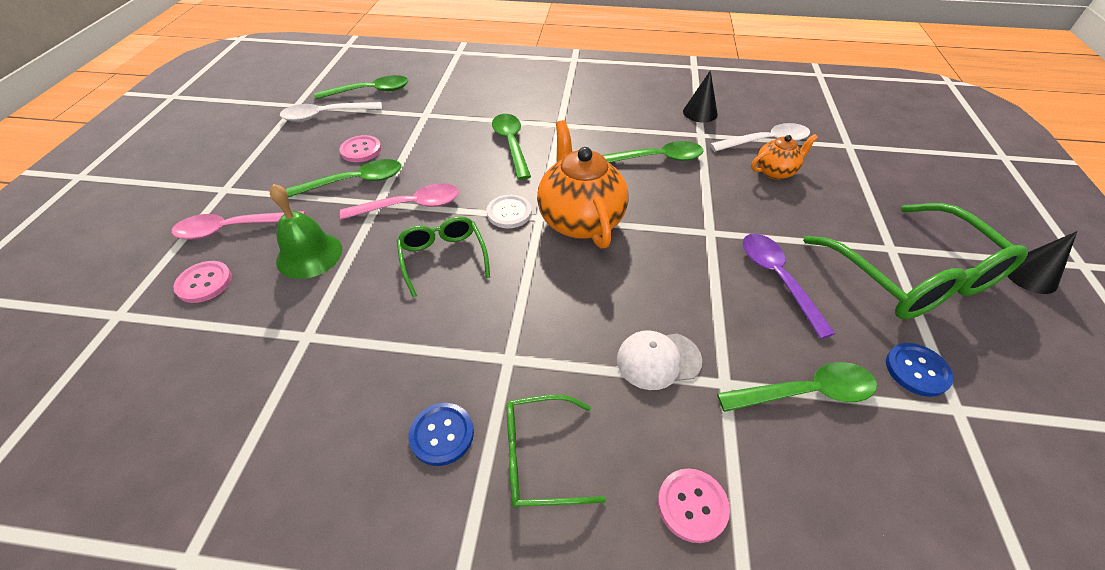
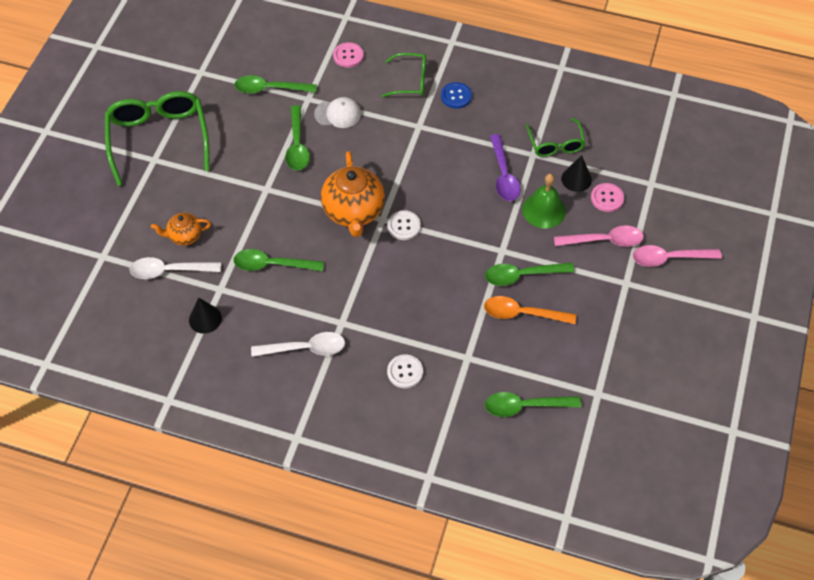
camera: 170 degrees left, 10 degrees up
(326, 115) = (563, 370): white spoon -> white spoon (305, 348)
(361, 150) = (522, 313): pink button -> orange spoon
(410, 206) = (477, 243): pink spoon -> pink spoon (669, 258)
(443, 257) = (453, 195): green glasses -> green glasses (555, 144)
(487, 100) = (405, 372): none -> white button
(511, 145) = (390, 300): green spoon -> green spoon (297, 145)
(778, 279) = (243, 149): purple spoon -> purple spoon (503, 175)
(917, 370) = (205, 90): blue button -> none
(1030, 275) = (86, 129): black cone -> black cone (576, 179)

